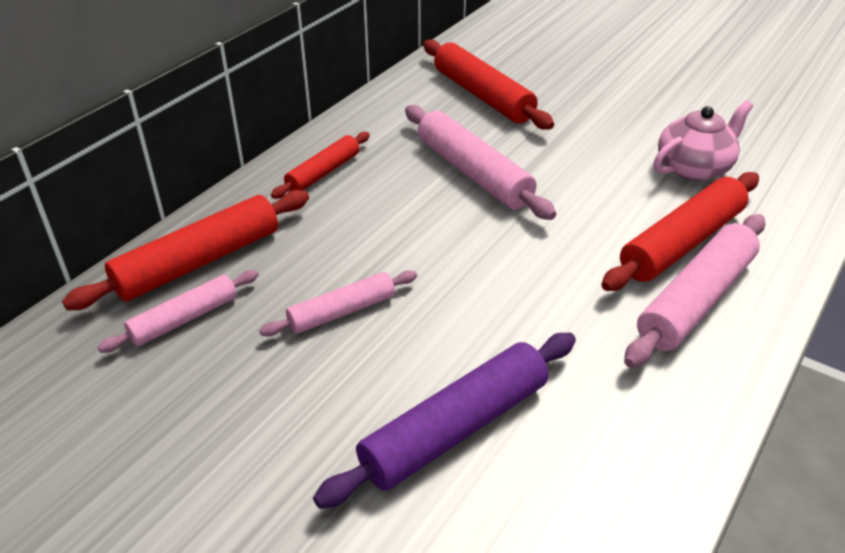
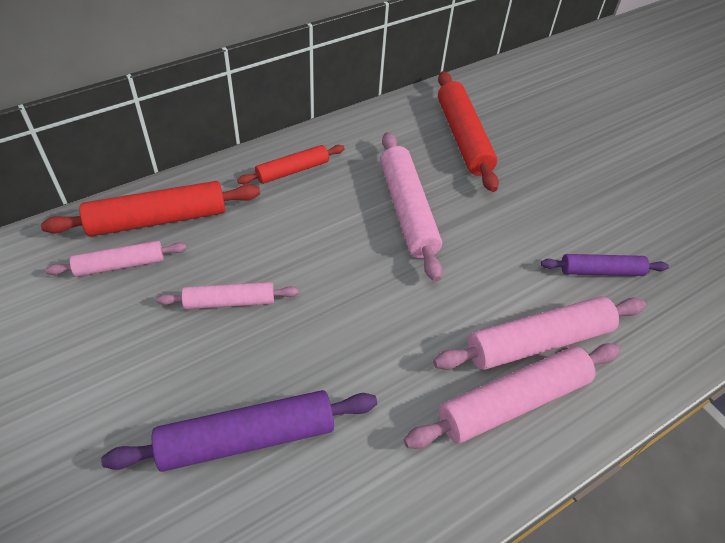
camera: 20 degrees right, 10 degrees up
(682, 243) = (538, 342): red rolling pin -> pink rolling pin
(694, 168) = (601, 271): pink teapot -> purple rolling pin

